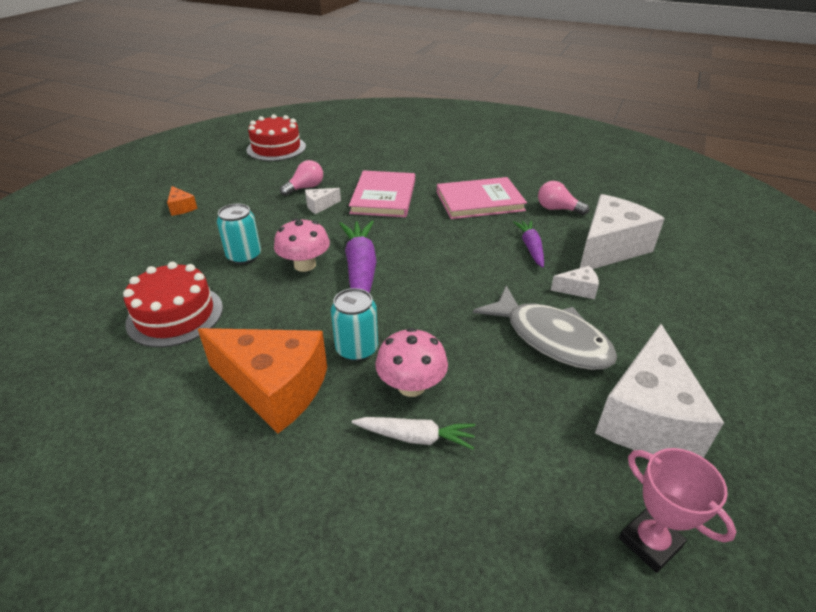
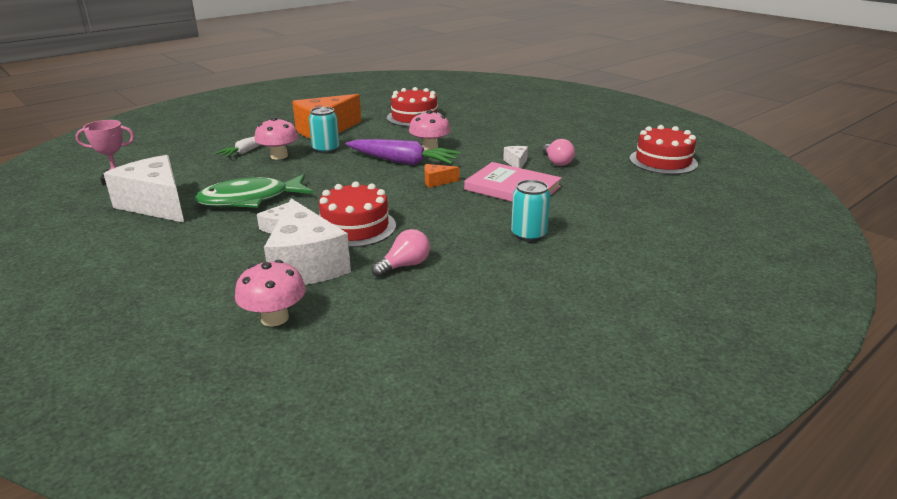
camera: 115 degrees right, 10 degrees down
(181, 208) = (551, 124): orange cheese -> orange cheese (437, 182)
(244, 256) = (460, 135): turquoise can -> turquoise can (528, 234)
(479, 201) = (463, 229): pink book -> none
(531, 248) = (355, 227): purple carrot -> red cake
(551, 338) = (250, 199): grey fish -> green fish
(675, 235) = (274, 318): none -> pink mushroom

